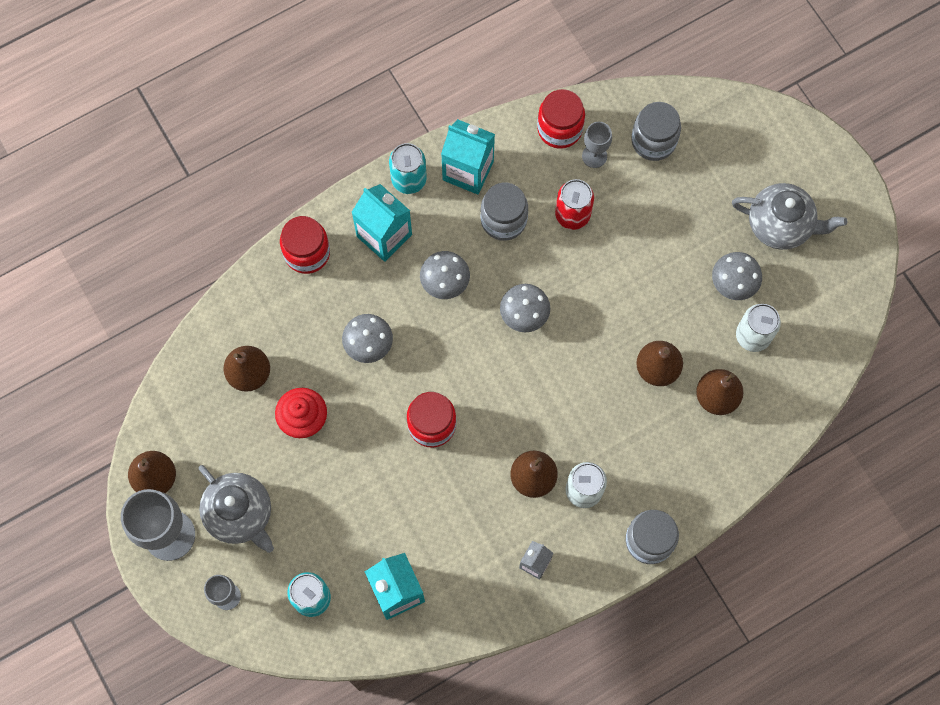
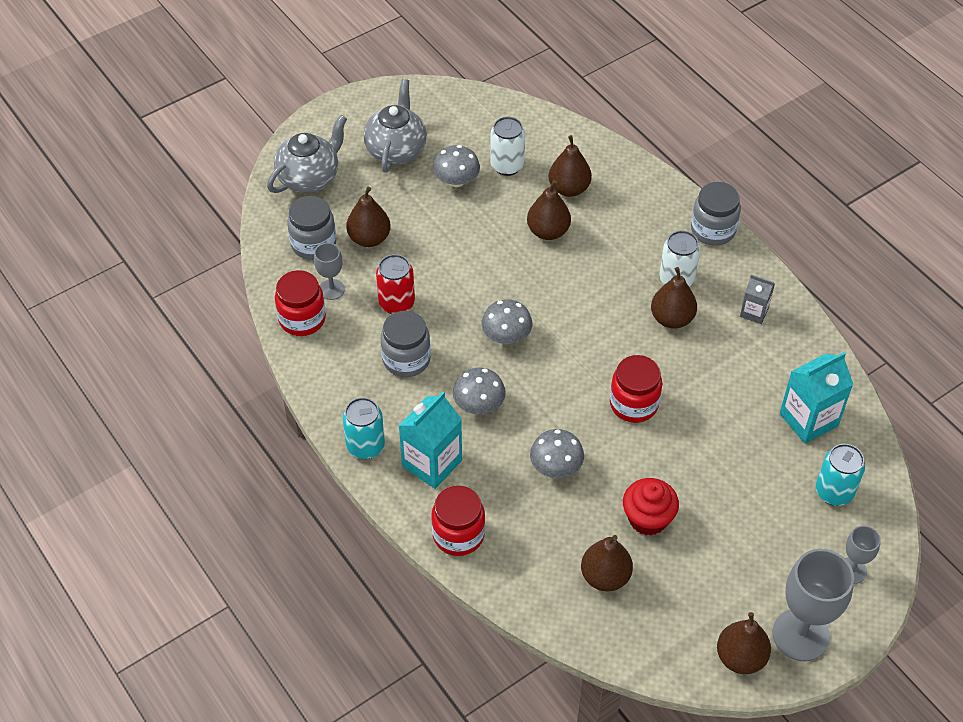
camera: 95 degrees left, 20 degrees down
(240, 514) = (762, 568): grey teapot -> grey teapot (309, 178)
(468, 171) = (352, 394): turquoise carton -> none
(658, 193) = (369, 238): none -> brown pear

